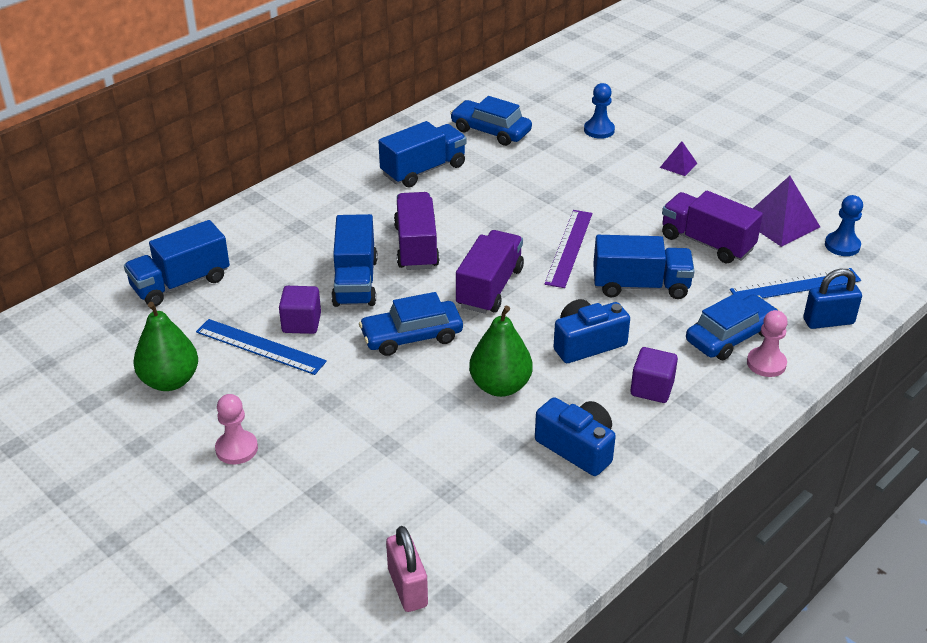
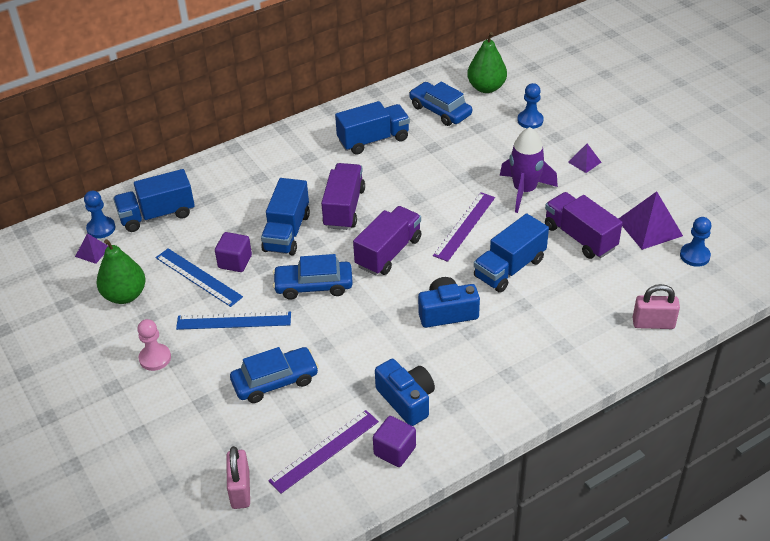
camera: 15 degrees right, 5 degrees up
(108, 336) = (92, 252): none -> purple pyramid
(111, 308) = (101, 228): none -> blue pawn
(498, 523) = (324, 451): none -> purple ruler
(500, 386) = (366, 338): green pear -> green pear (486, 88)
(623, 202) = (524, 191): none -> purple rocket
(640, 286) = (509, 268): blue truck -> blue truck turned 120 degrees clockwise
(652, 388) = (484, 360): purple cube -> purple cube (394, 451)
(730, 336) = (566, 324): blue car -> blue car (275, 381)
(766, 363) = (585, 353): pink pawn -> none
(795, 285) = (639, 287): blue ruler -> blue ruler (234, 321)
(828, 321) = (653, 323): blue padlock -> pink padlock

